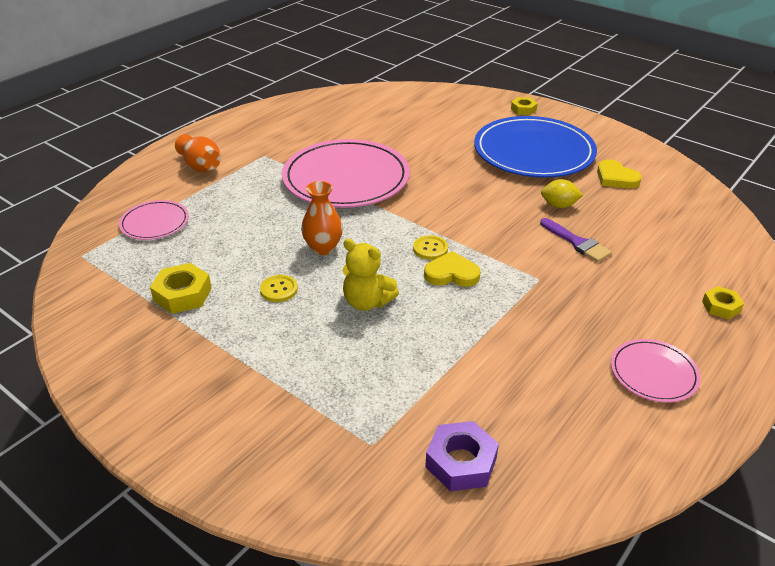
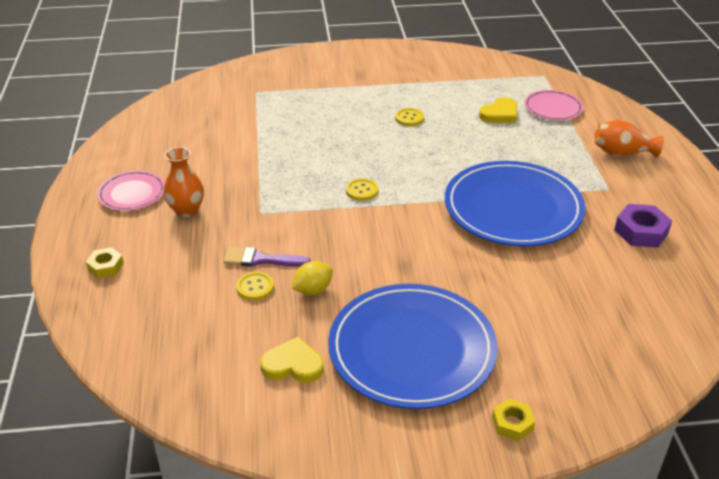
camera: 135 degrees right, 0 degrees up
(182, 294) = (452, 90): yellow nut -> none
(323, 248) = (429, 151): orange vase -> orange vase (186, 210)
(346, 178) = (513, 208): pink plate -> blue plate
(367, 302) = (350, 139): yellow teddy bear -> none
(451, 274) = (324, 182): yellow heart -> yellow heart (500, 114)
(461, 462) = (206, 106): purple nut -> purple nut (641, 231)
(600, 227) = (255, 287): none -> yellow button

